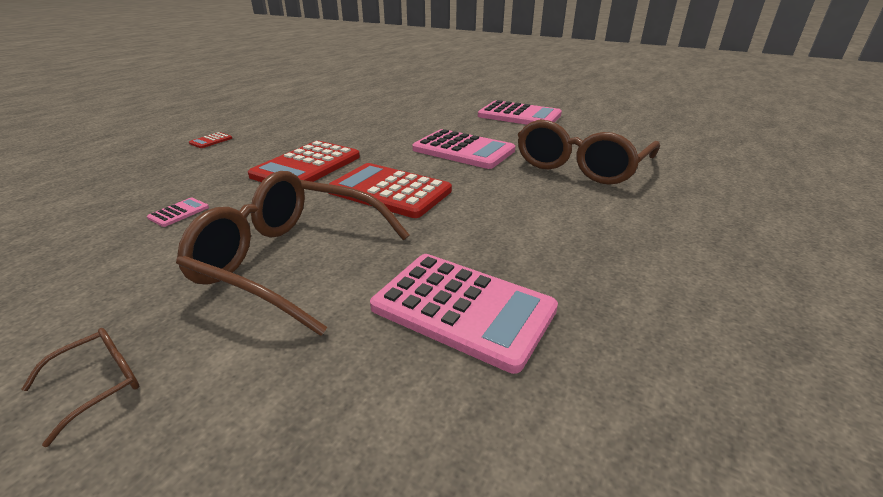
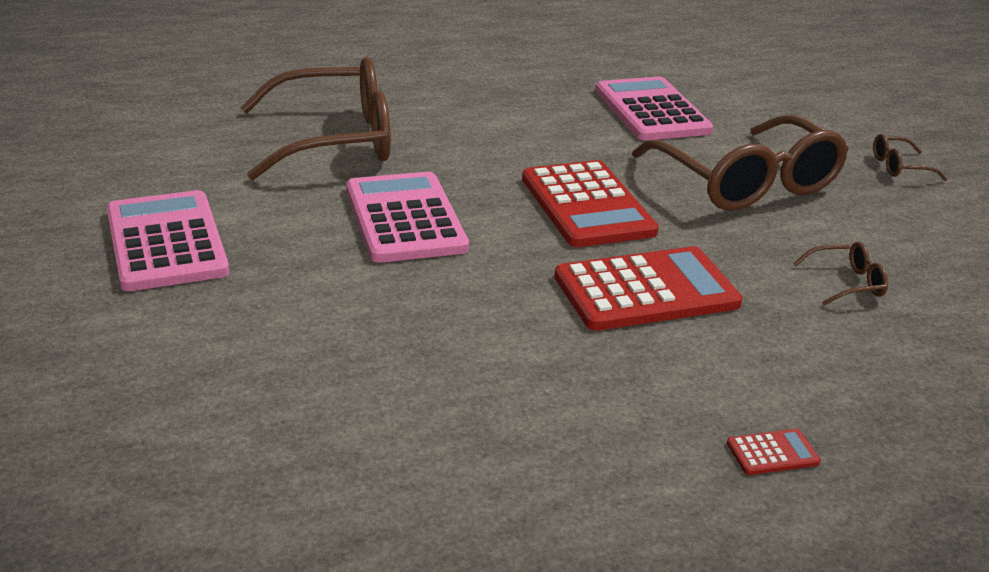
camera: 140 degrees left, 0 degrees up
(179, 212) = (846, 283): pink calculator -> brown glasses

